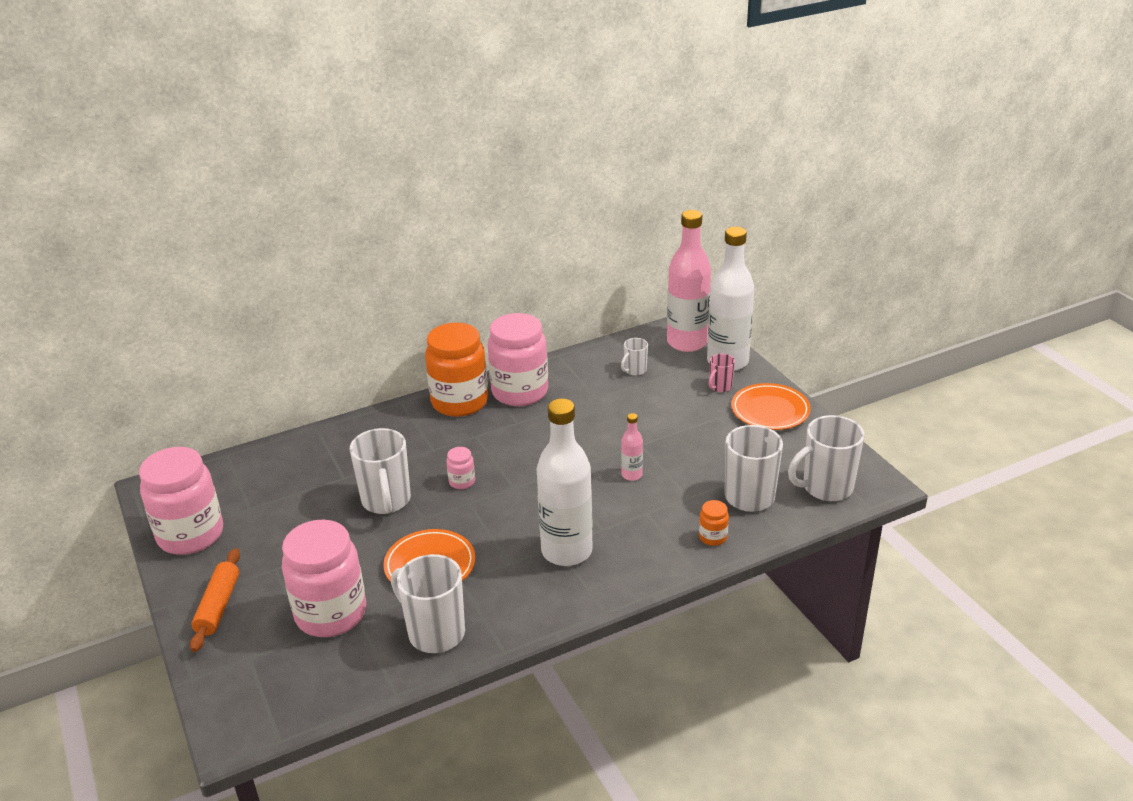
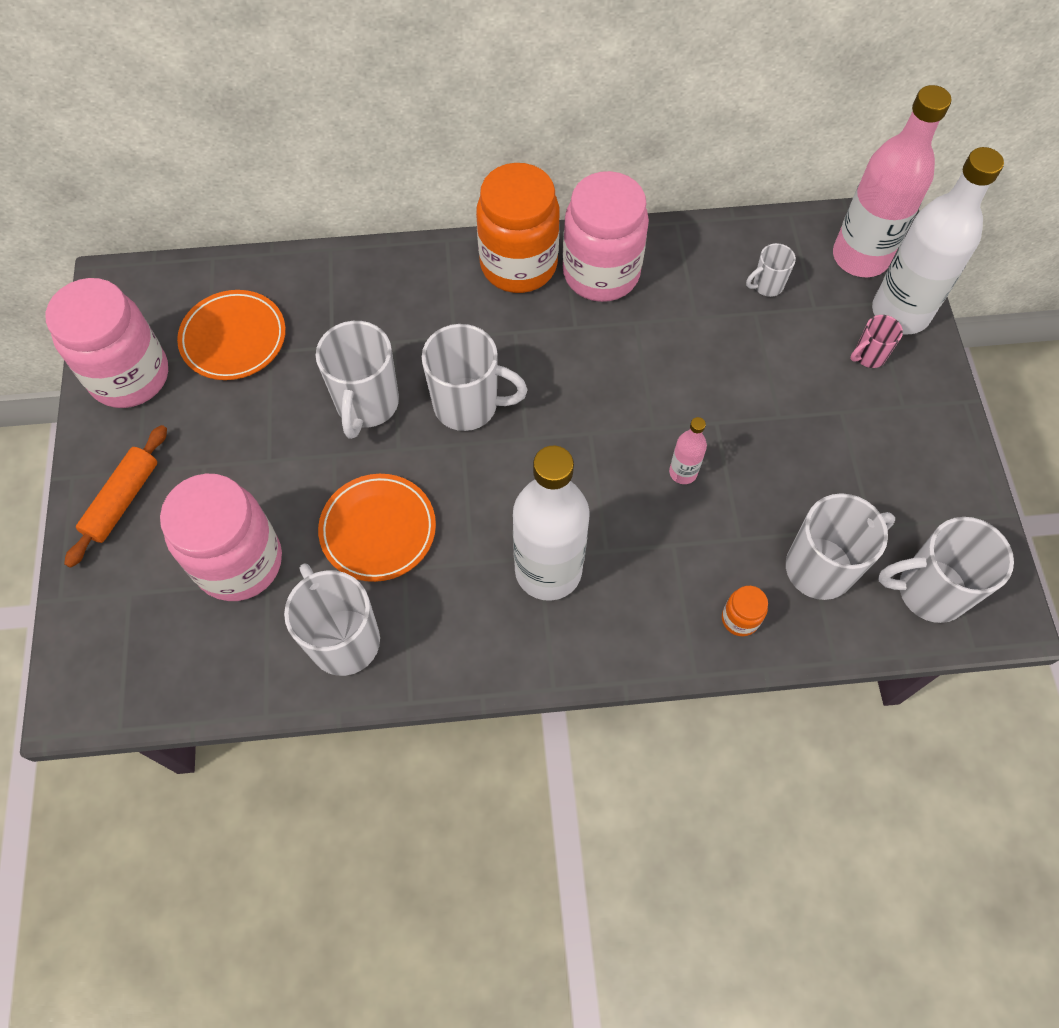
camera: 20 degrees right, 30 degrees up
(462, 482) = (468, 405): pink jar -> white mug
(770, 410) = (917, 424): orange plate -> orange plate (233, 338)

